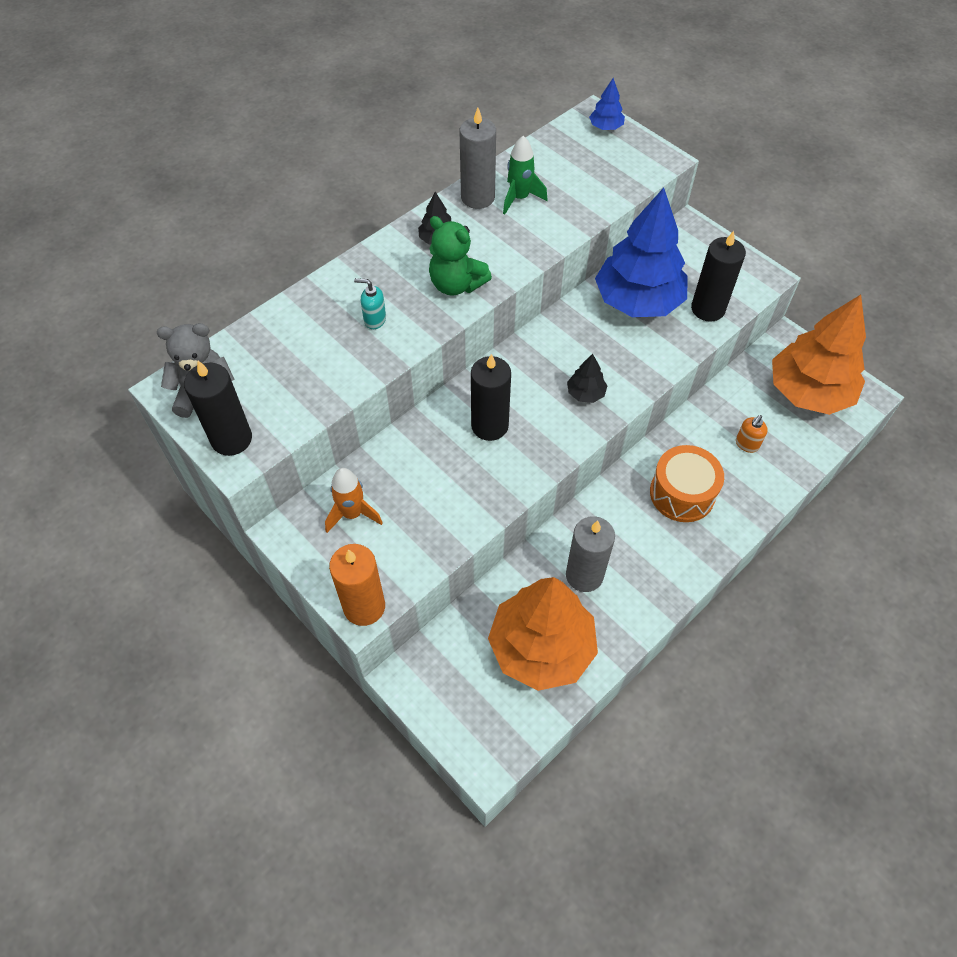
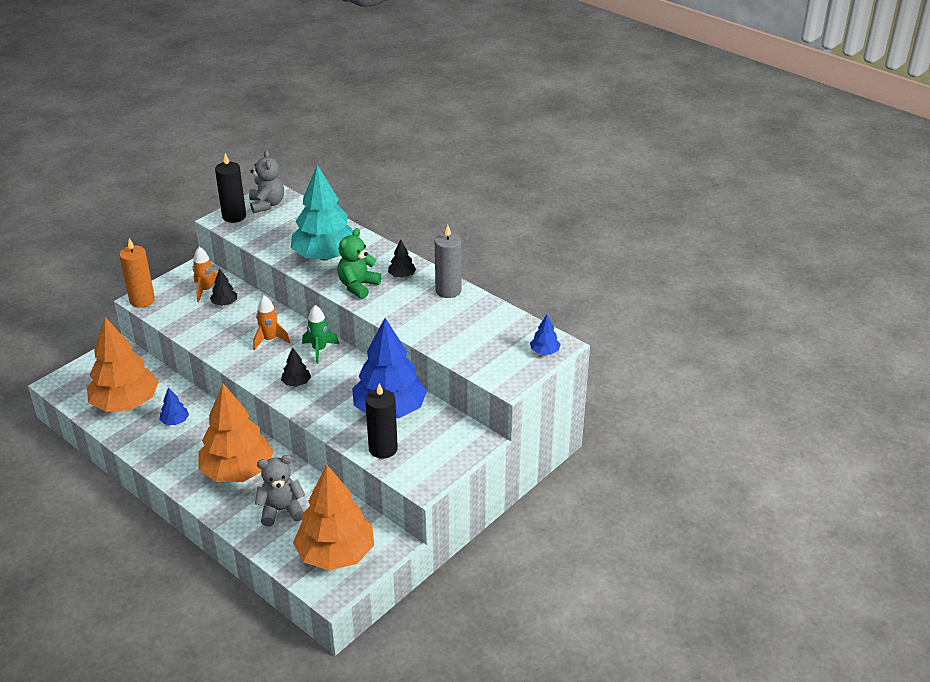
camera: 85 degrees right, 20 degrees down
(374, 320) = (325, 256): turquoise soap dispenser -> turquoise tree
(392, 486) = (224, 303): none -> black tree
(489, 426) = (270, 340): black candle -> orange rocket
(519, 198) = (450, 310): green rocket -> green rocket (319, 350)
(584, 575) = (175, 421): grey candle -> blue tree
(682, 493) = (237, 471): orange drum -> orange tree
(746, 444) = (281, 510): orange soap dispenser -> grey teddy bear

